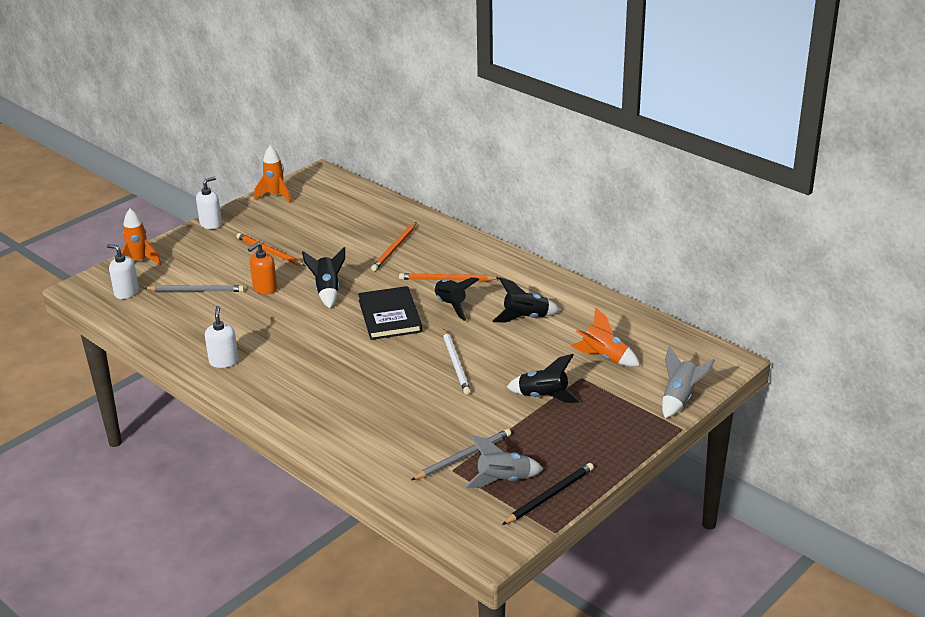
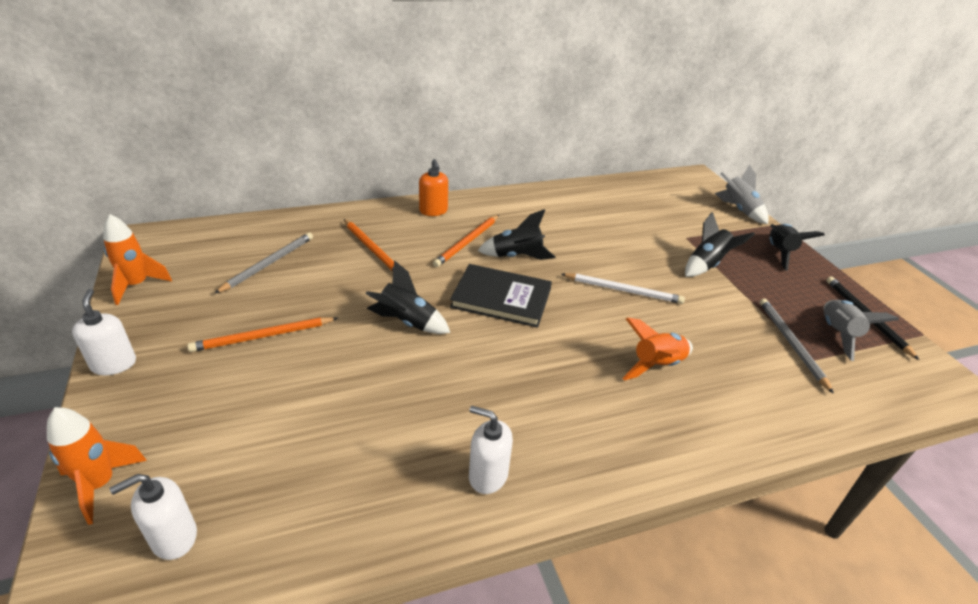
camera: 65 degrees left, 5 degrees up
(196, 291) = (272, 442): grey pencil -> grey pencil (269, 264)
(265, 288) = (344, 371): orange soap dispenser -> orange soap dispenser (433, 211)
(525, 318) = (573, 228): black rocket -> black rocket (779, 253)
(604, 357) = (662, 217): orange rocket -> orange rocket (656, 365)

